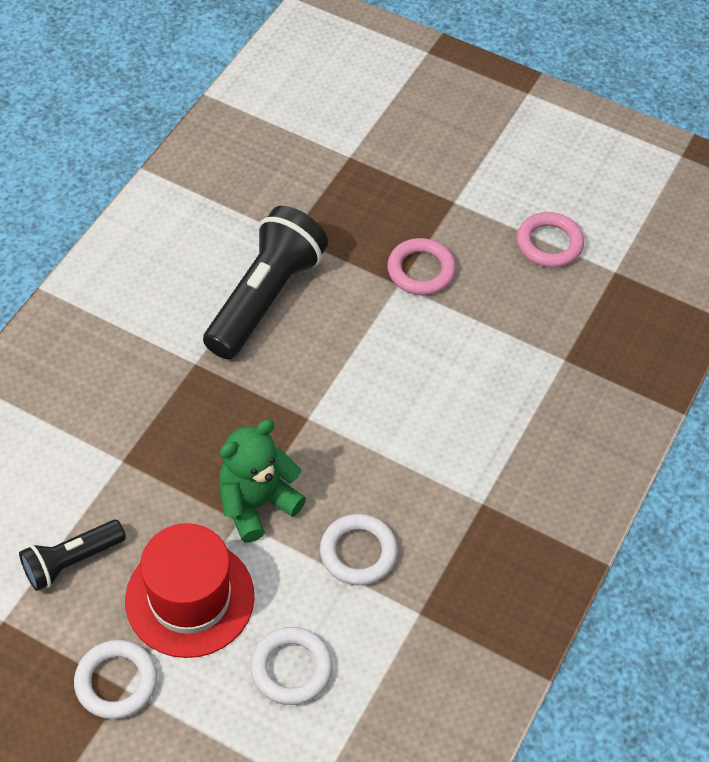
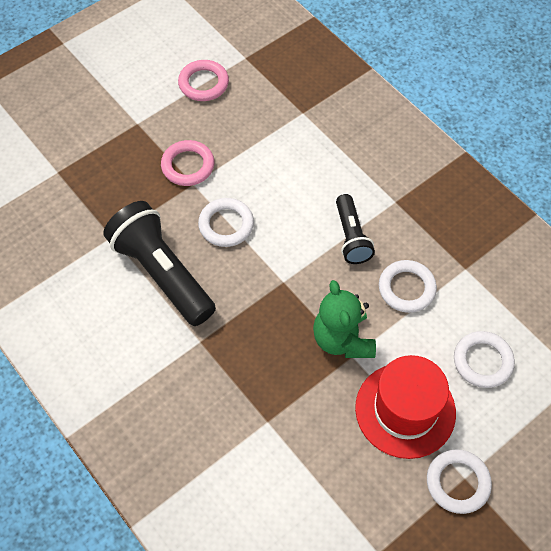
camera: 65 degrees left, 5 degrees up
(71, 561) = (344, 486): black flashlight -> black flashlight (351, 237)
(358, 335) = (226, 225): none -> white ring

